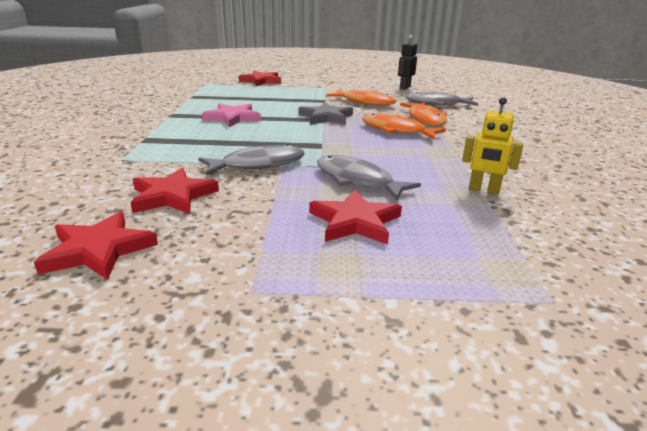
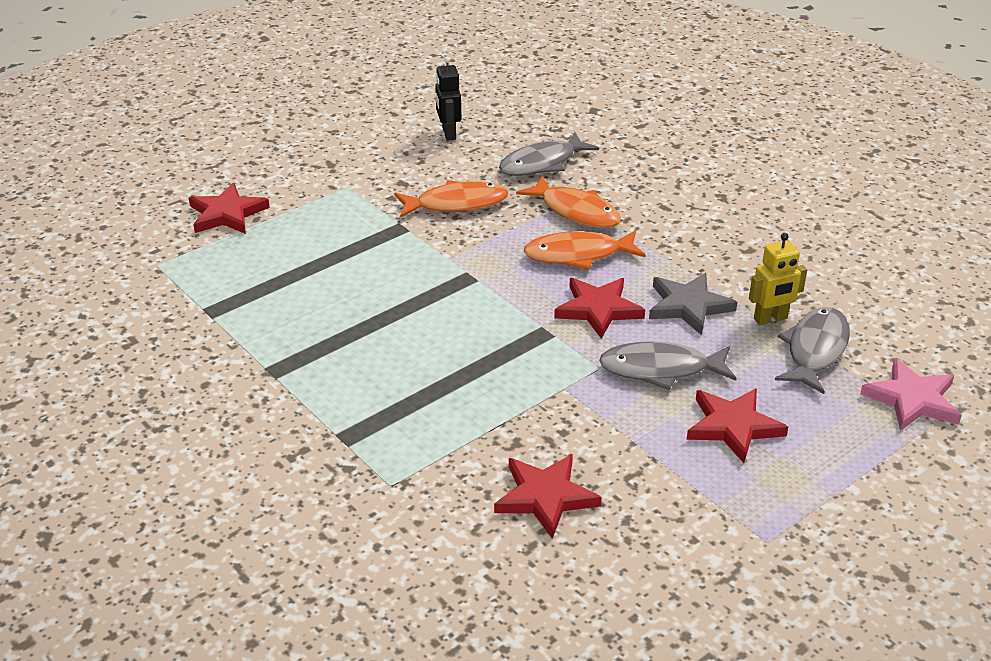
camera: 40 degrees left, 10 degrees up
(98, 250) = (606, 589): red star -> red star (598, 309)
(232, 118) = (360, 333): pink star -> pink star (912, 399)
(258, 164) = (540, 403): grey fish -> grey fish (815, 350)
(326, 117) = (466, 268): grey star -> grey star (688, 306)

